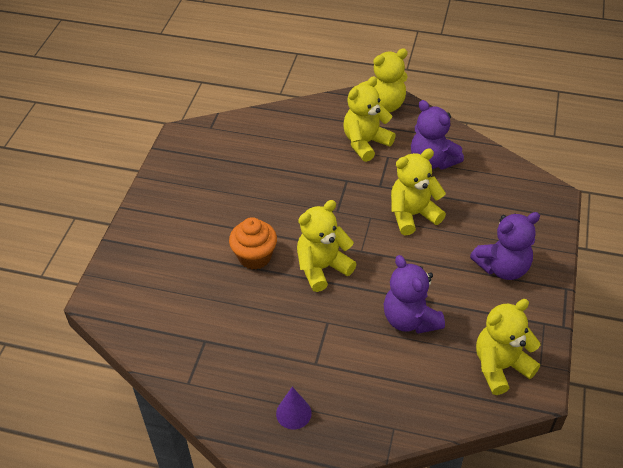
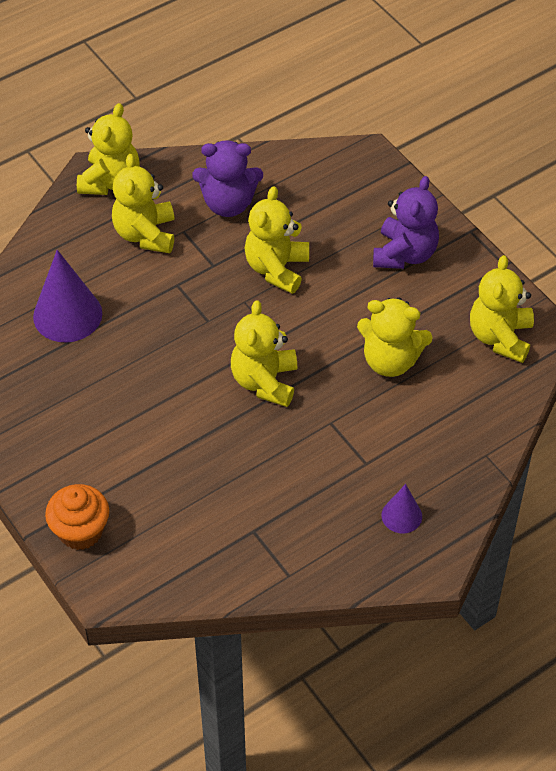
camera: 50 degrees left, 5 degrees up
(254, 257) = (193, 424): orange cupcake -> orange cupcake (80, 531)
(272, 151) = (67, 315): none -> purple cone
(410, 319) = (390, 360): purple teddy bear -> yellow teddy bear

